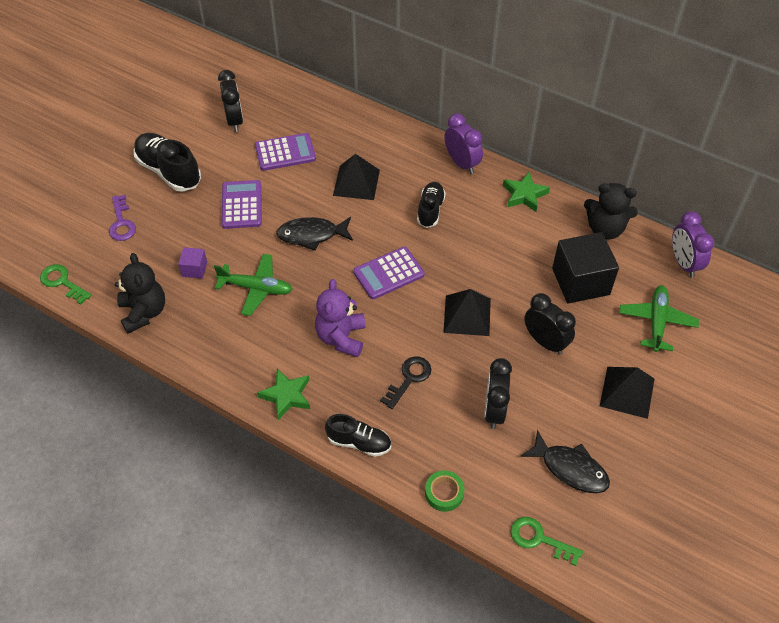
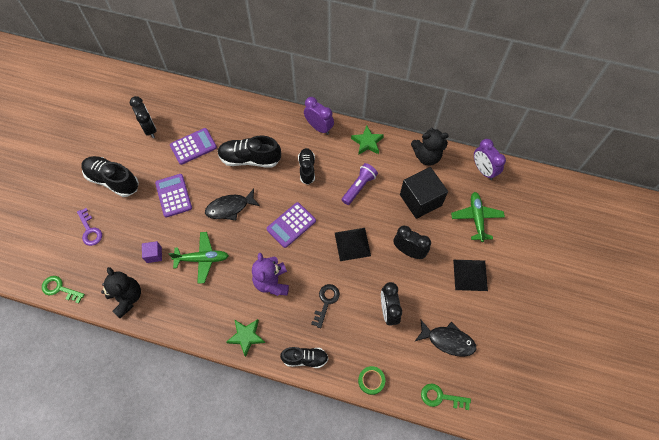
camera: 15 degrees left, 10 degrees up
(356, 182) = (250, 159): black pyramid -> black shoe
(496, 247) = (359, 187): none -> purple flashlight

